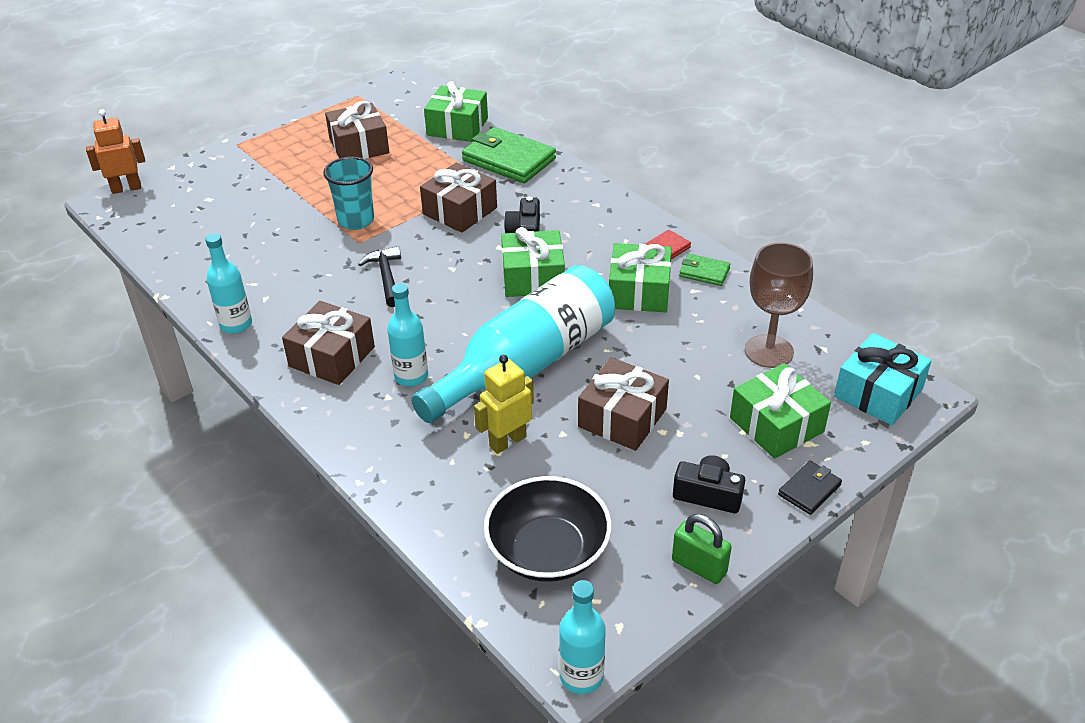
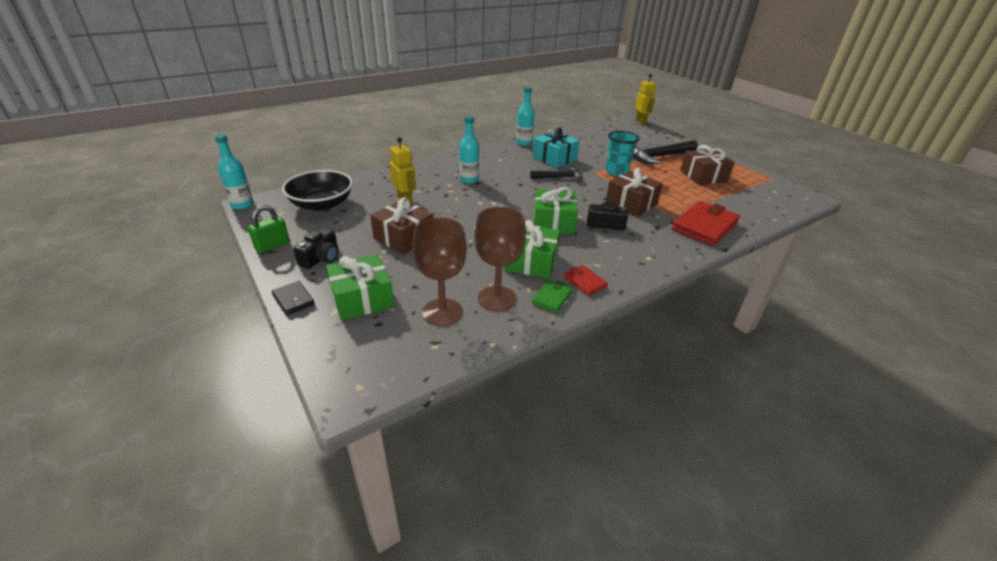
camera: 95 degrees right, 5 degrees down
(126, 188) = (640, 122): orange robot -> yellow robot
(291, 178) = (659, 157): none -> black hammer
(332, 357) = (492, 162): brown gift -> none
(457, 126) = (745, 210): green gift -> none
(508, 160) = (704, 226): green wallet -> red wallet
(526, 364) = (466, 212): turquoise bottle -> none
(725, 312) = (497, 299): none -> brown goblet
(878, 393) = (365, 365): turquoise gift -> turquoise gift (554, 158)

